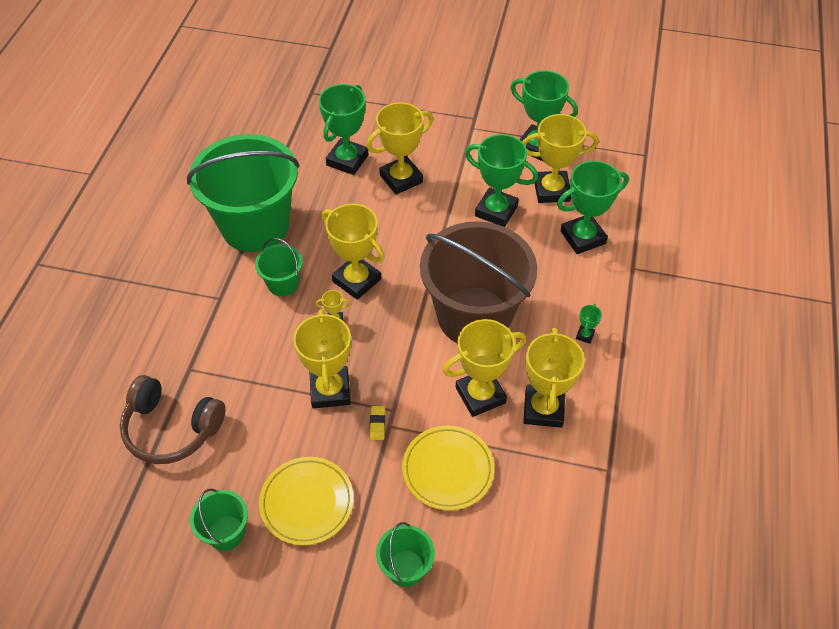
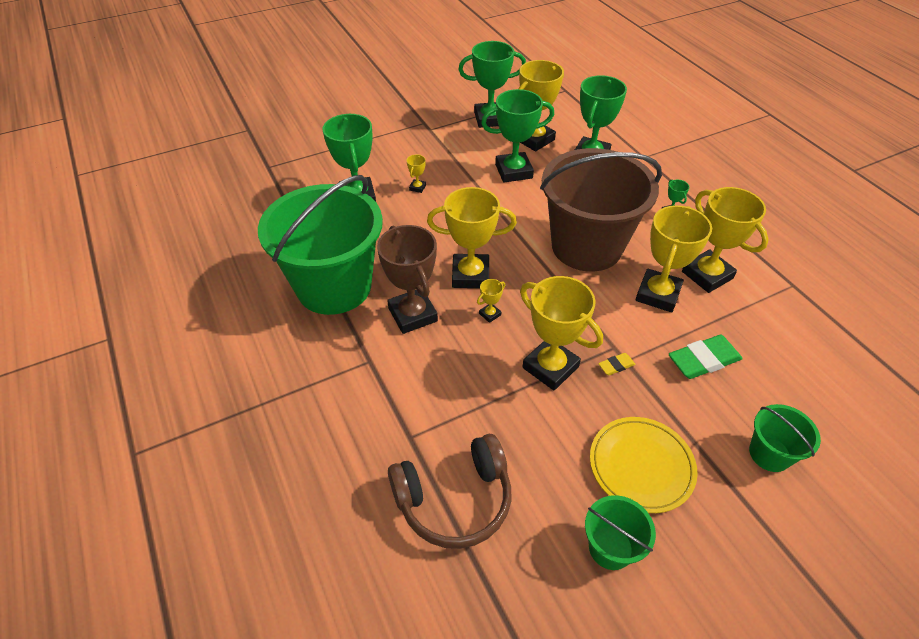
camera: 40 degrees left, 5 degrees down
(283, 284) = (412, 314): green bucket -> brown trophy
(377, 424) = (616, 365): yellow eraser -> yellow eraser turned 75 degrees counterclockwise
(401, 179) = (417, 187): yellow trophy -> yellow trophy, size x0.42
(448, 469) = (703, 360): yellow plate -> green eraser

